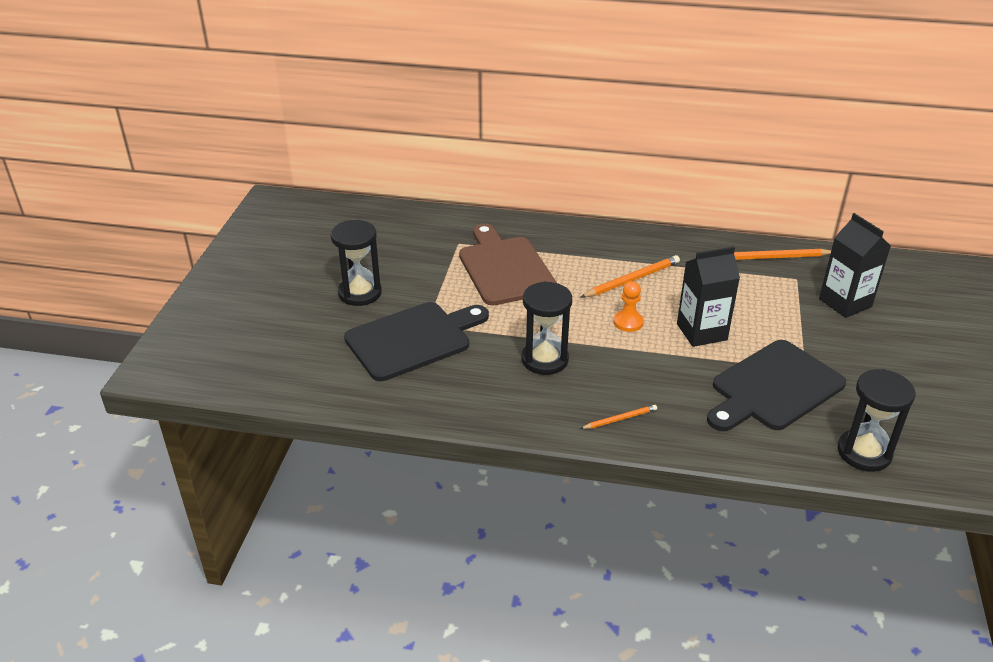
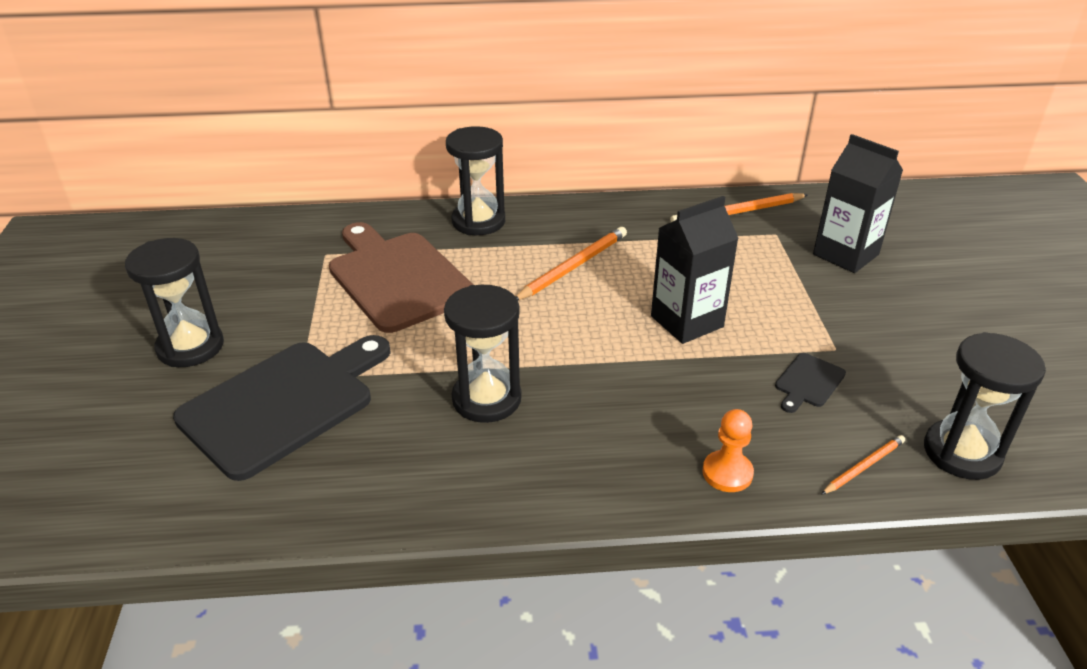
camera: 15 degrees left, 0 degrees up
(572, 235) = (478, 221): none -> black hourglass
(620, 419) = (620, 469): orange pencil -> orange pencil (863, 466)
(628, 322) = (586, 325): orange pawn -> orange pawn (727, 473)
(773, 388) = (808, 382): black cutting board -> black cutting board, size x0.42

